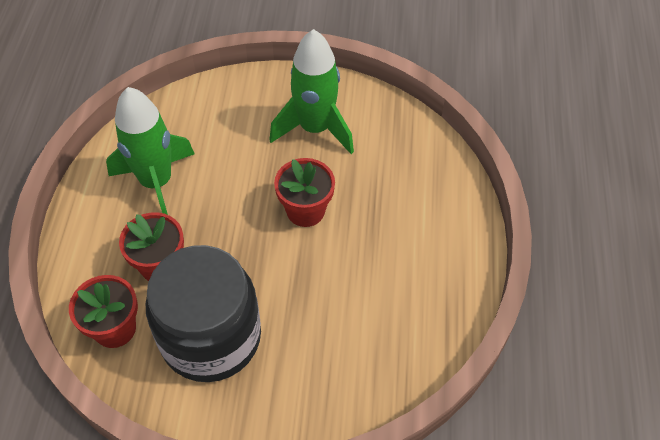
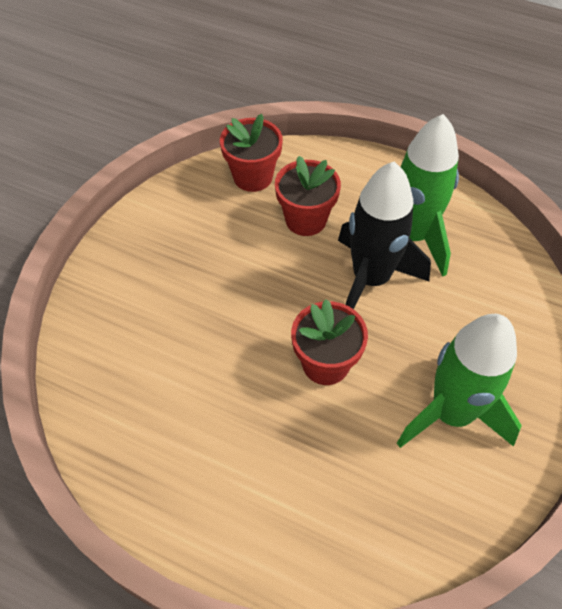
camera: 110 degrees right, 0 degrees up
(211, 337) = (209, 242): black jar -> none
(213, 200) = (371, 279): none -> black rocket

